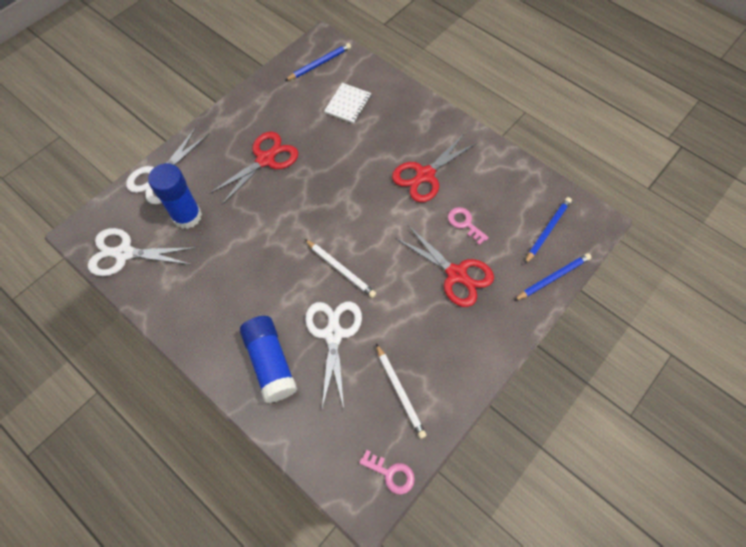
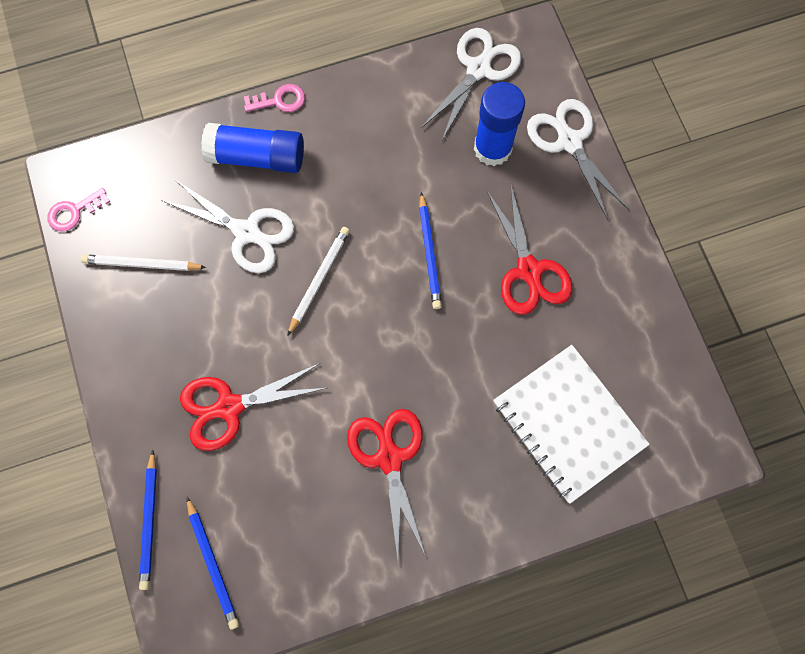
camera: 120 degrees right, 10 degrees up
(319, 64) = (668, 424): blue pencil -> blue pencil (429, 253)
(340, 269) = (319, 280): white pencil -> white pencil turned 135 degrees clockwise
(348, 104) = (568, 423): white notebook -> white notebook, size x1.89
(464, 223) = (288, 462): pink key -> pink key (279, 100)

